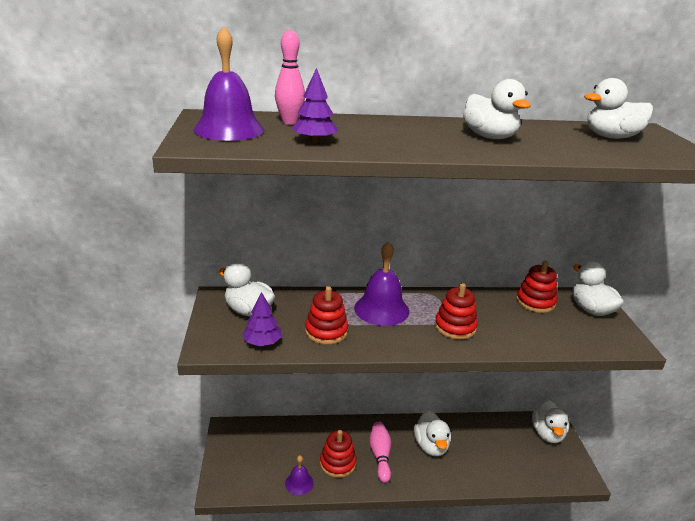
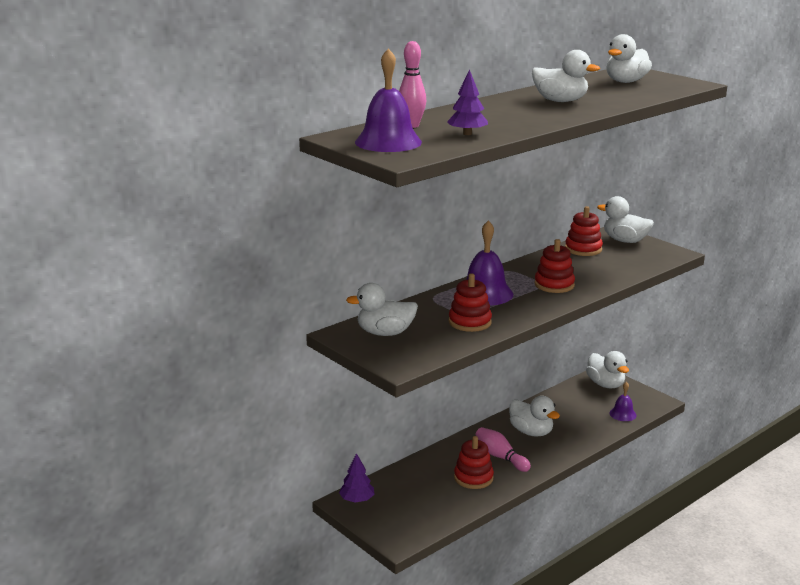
camera: 35 degrees left, 5 degrees down
(262, 342) = (435, 347): purple tree -> purple tree (357, 500)
(299, 483) = (460, 505): purple bell -> purple bell (623, 414)

